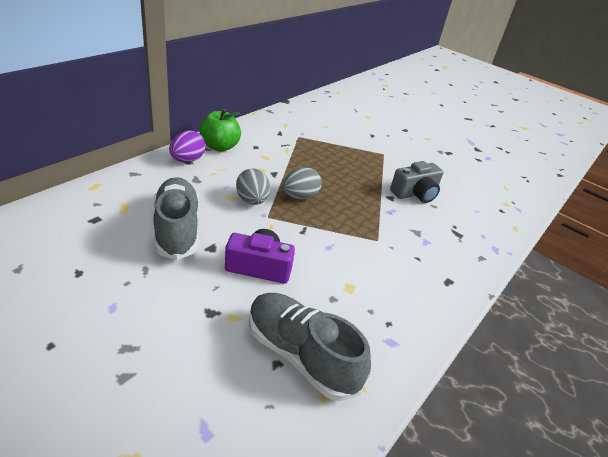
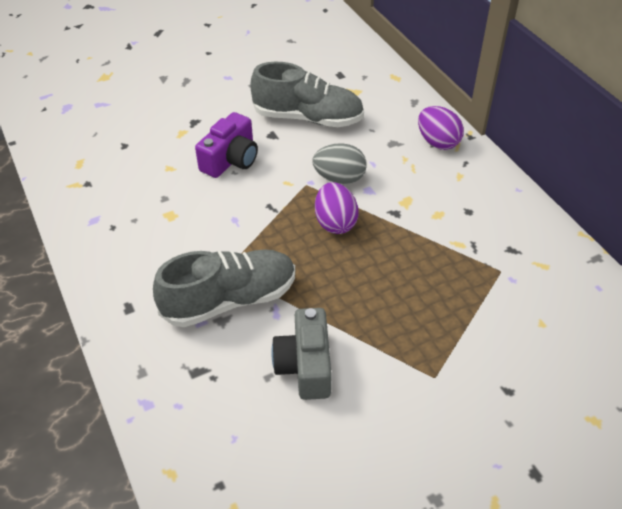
camera: 120 degrees right, 10 degrees up
(220, 146) = (470, 175): green apple -> none
(299, 197) = (335, 222): grey egg -> purple egg
(301, 355) = (121, 159): grey shoe -> grey shoe (230, 300)

